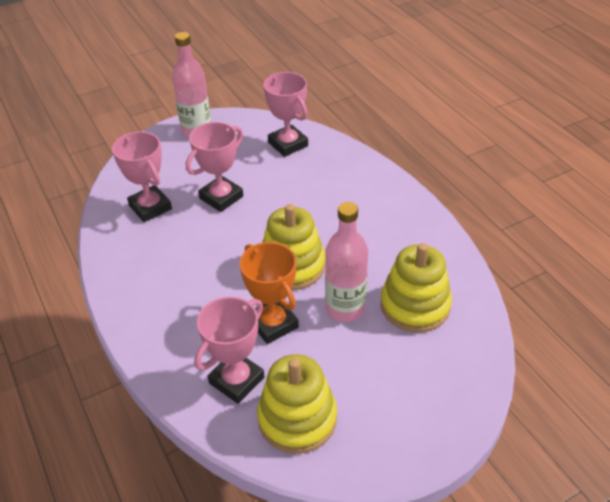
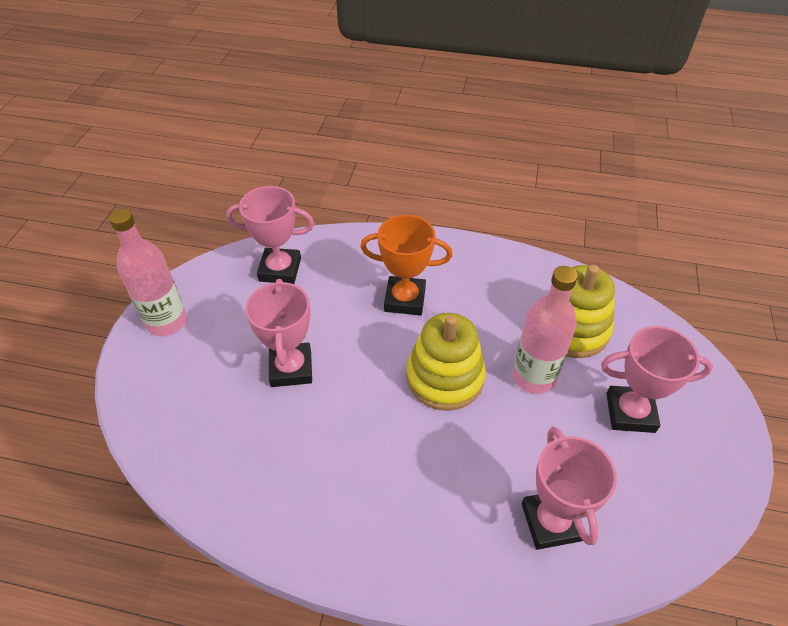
camera: 50 degrees left, 5 degrees up
(150, 207) = (232, 438): pink trophy -> pink trophy (630, 412)
(273, 324) = (504, 443): orange trophy -> orange trophy (405, 299)
(297, 418) = (635, 503): yellow stacking toy -> none

